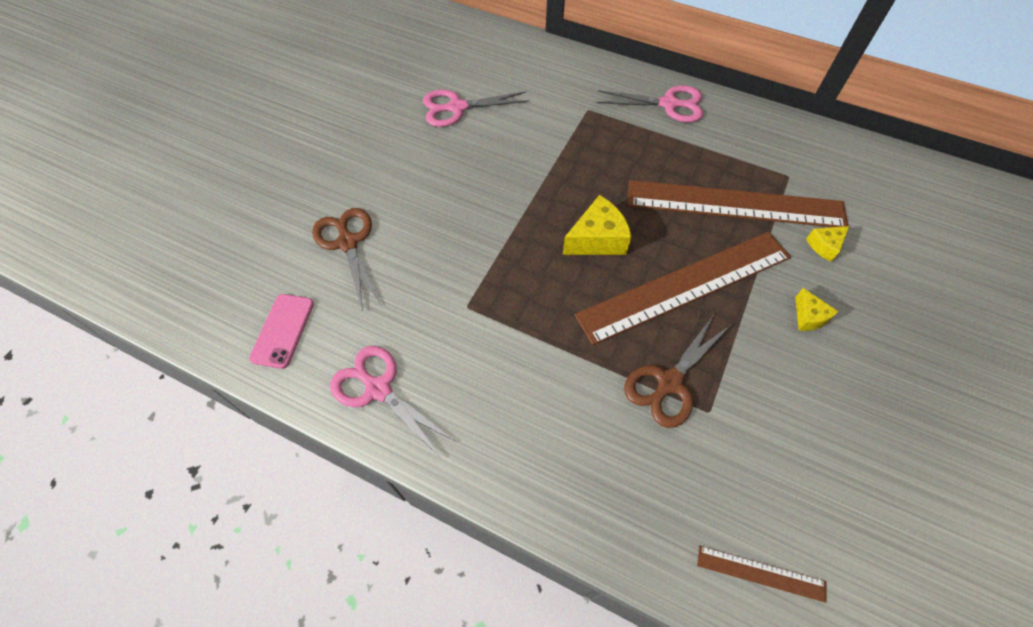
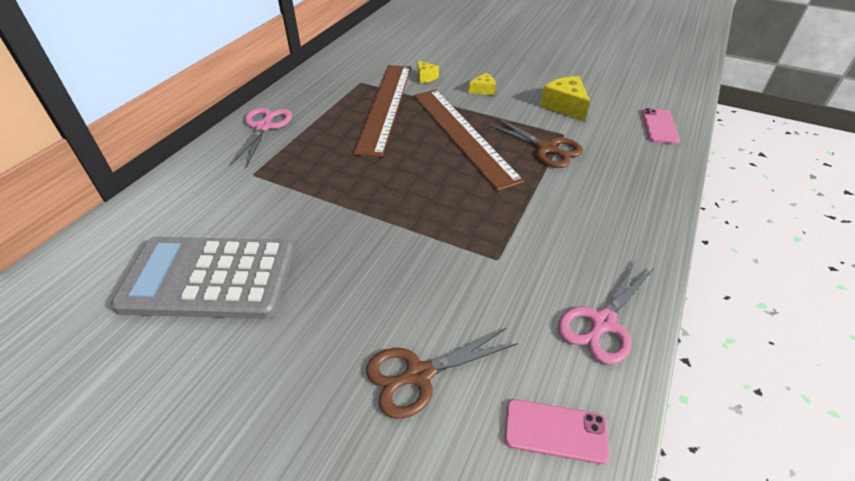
camera: 90 degrees left, 15 degrees down
(456, 108) = (209, 278): pink scissors -> grey calculator
(597, 239) = (417, 175): yellow cheese -> yellow cheese (565, 106)
(761, 573) = (659, 126): brown ruler -> pink phone

